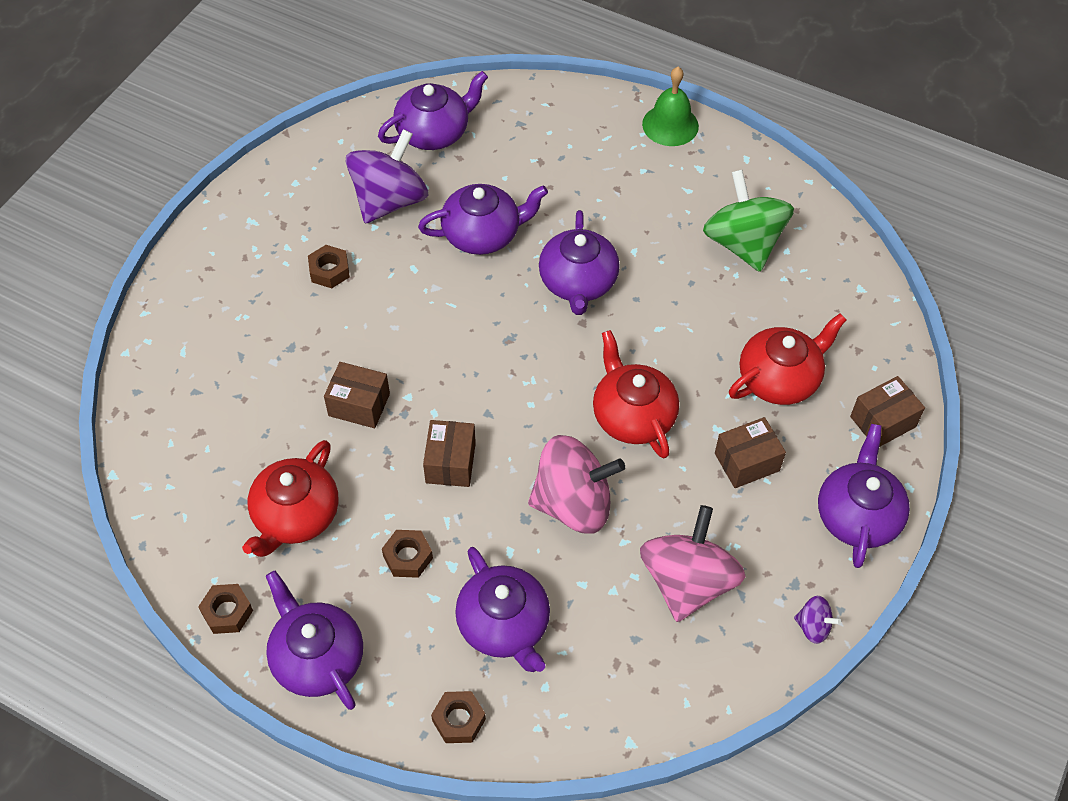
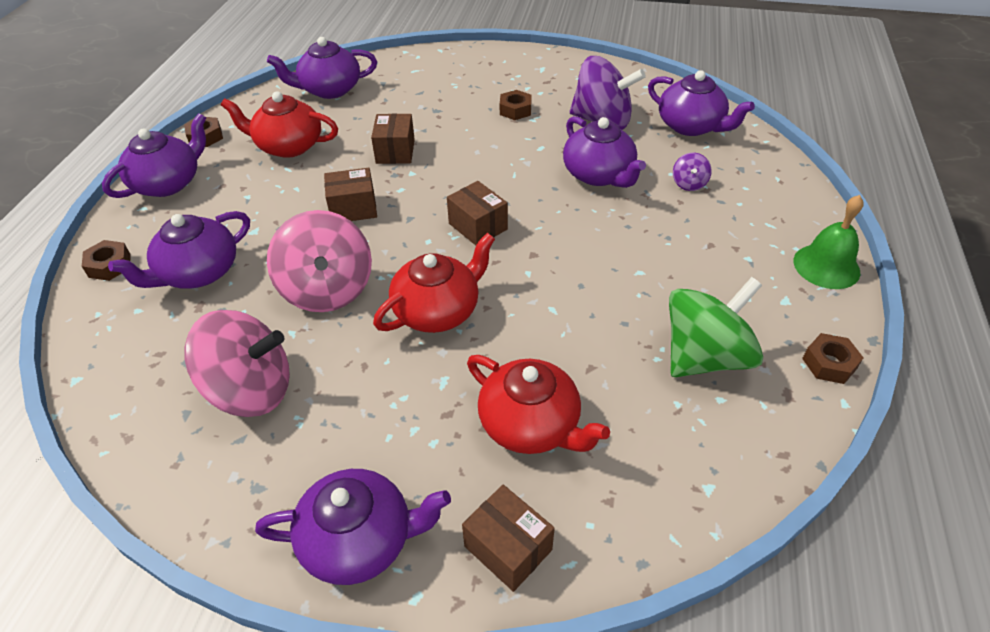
camera: 75 degrees right, 10 degrees down
(408, 557) = (259, 206): brown nut -> brown nut (829, 363)
(578, 283) = (578, 242): purple teapot -> purple teapot (329, 89)
(747, 462) = (408, 413): brown box -> brown box (478, 226)
(813, 626) = (202, 516): purple spinning top -> purple spinning top (689, 184)

